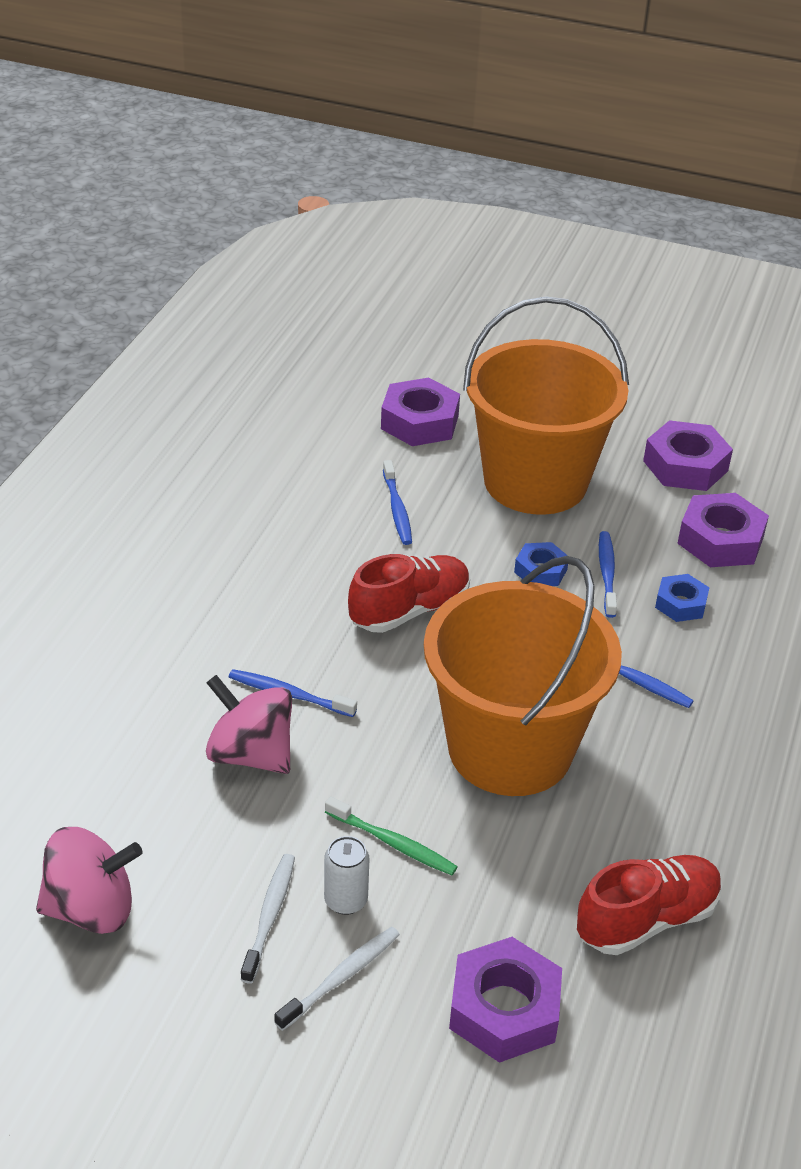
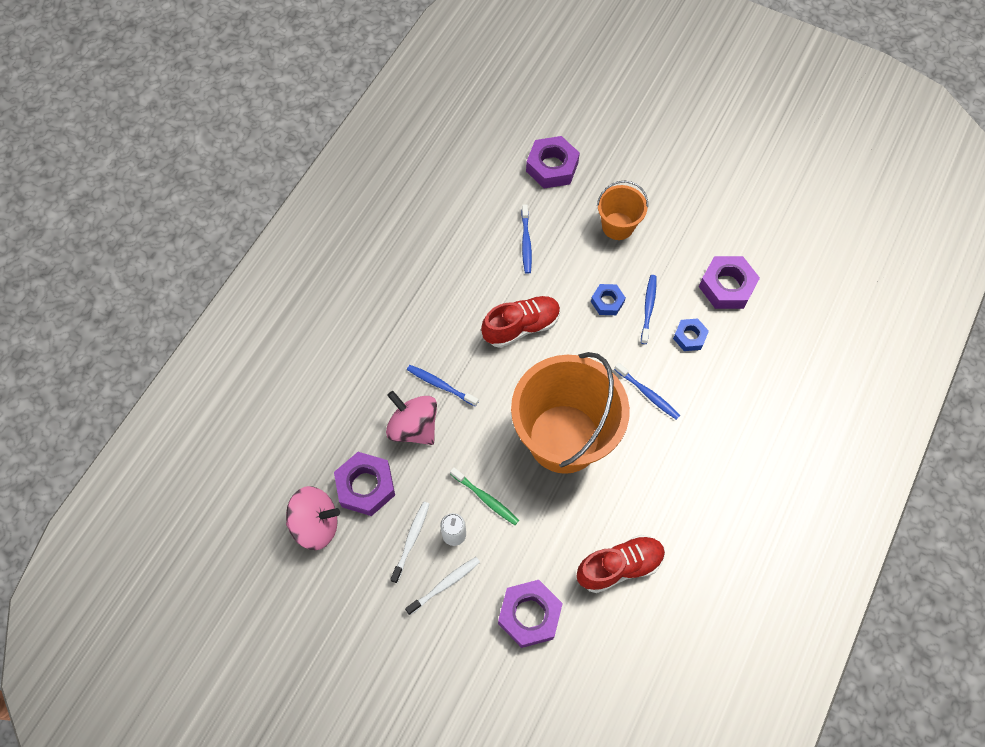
camera: 10 degrees right, 25 degrees up
(535, 482) = (617, 226): orange bucket -> orange bucket, size x0.49
(685, 466) = (718, 220): purple nut -> purple nut (365, 486)

